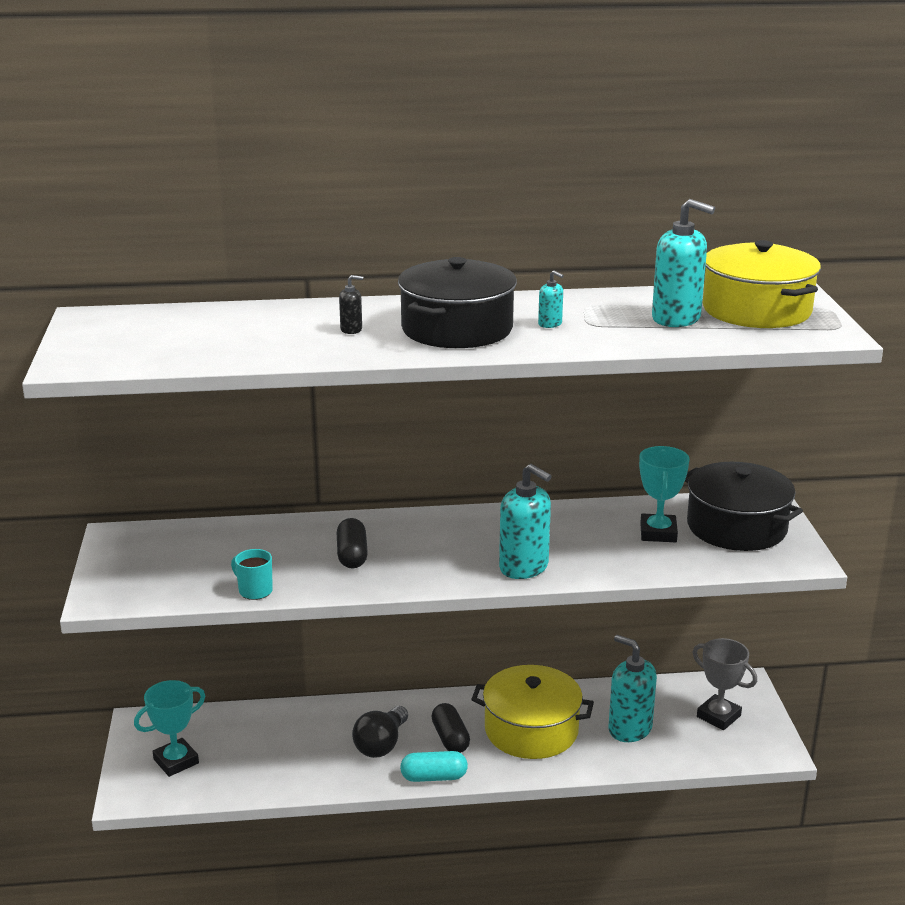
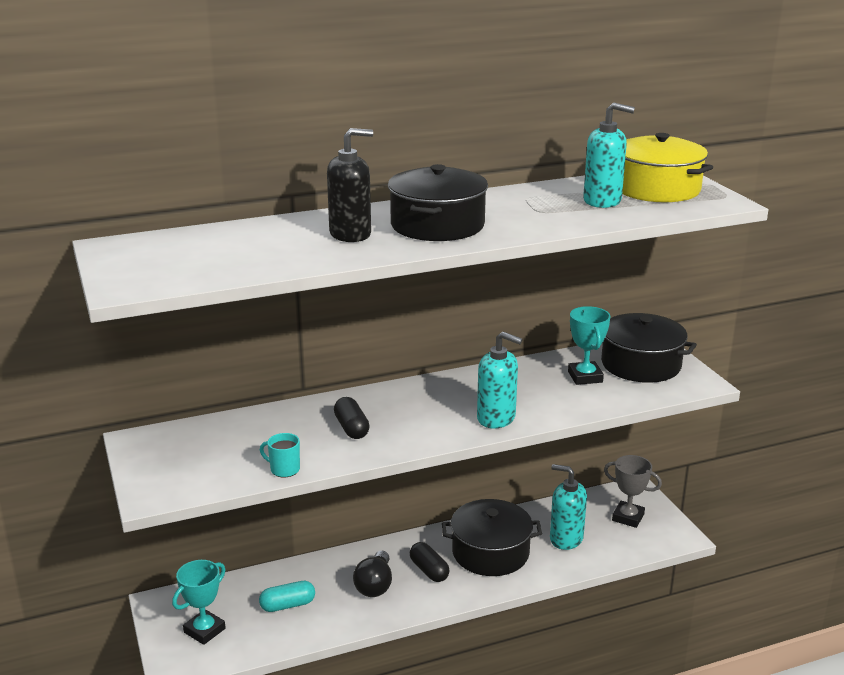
camera: 15 degrees left, 0 degrees up
(351, 329) = (350, 234): black soap dispenser -> black soap dispenser, size x2.18
(434, 777) = (429, 604): turquoise capsule -> turquoise capsule (287, 605)
(531, 730) = (490, 552): yellow pot -> black pot
(550, 324) = (509, 214): turquoise soap dispenser -> none

